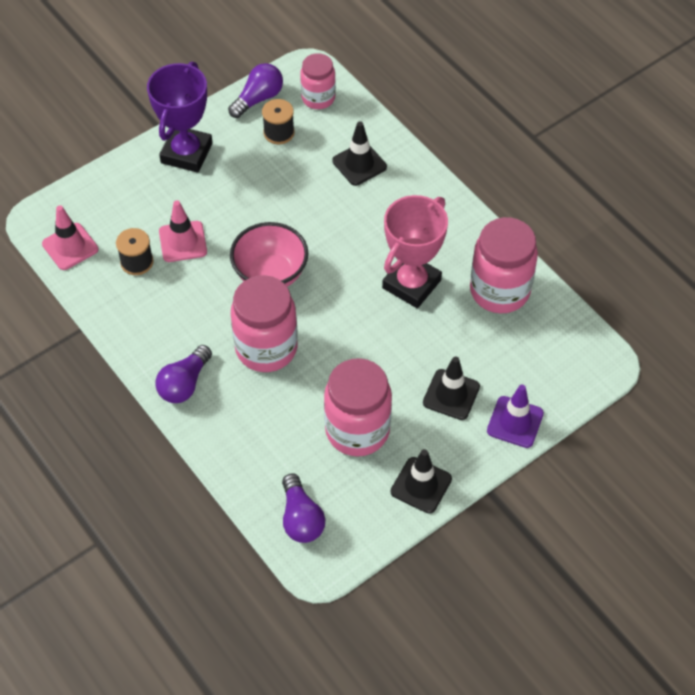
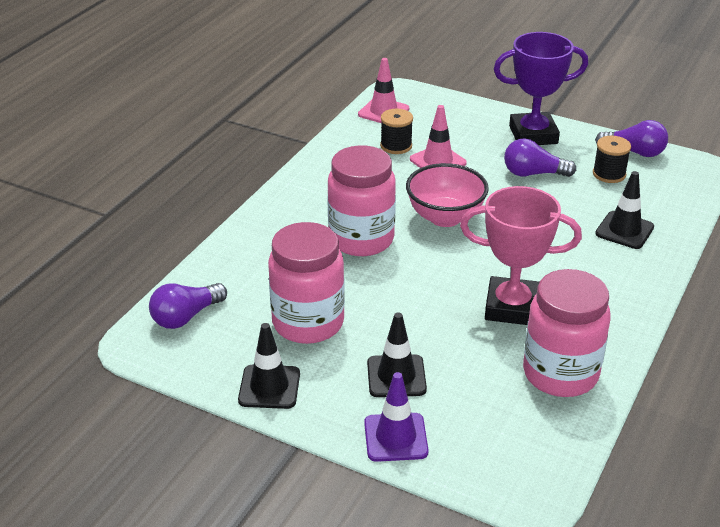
camera: 65 degrees right, 20 degrees down
(184, 384) = (290, 207): purple light bulb -> purple light bulb (533, 173)
(318, 98) = (674, 183): pink jar -> none

